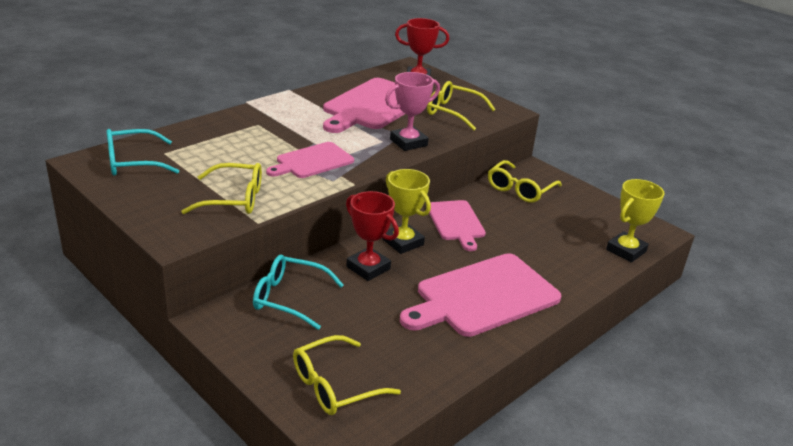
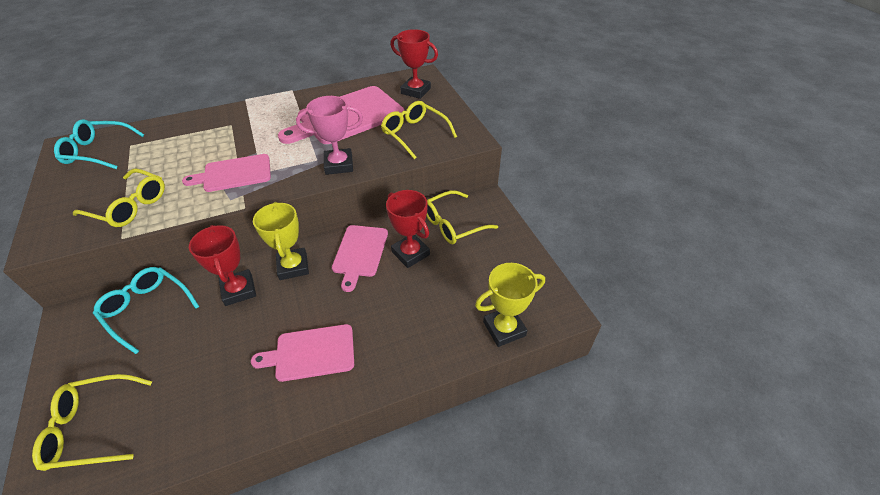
camera: 25 degrees right, 15 degrees up
(483, 296) = (311, 353): pink cutting board -> pink cutting board, size x0.59
(502, 215) = (410, 253): none -> red trophy

